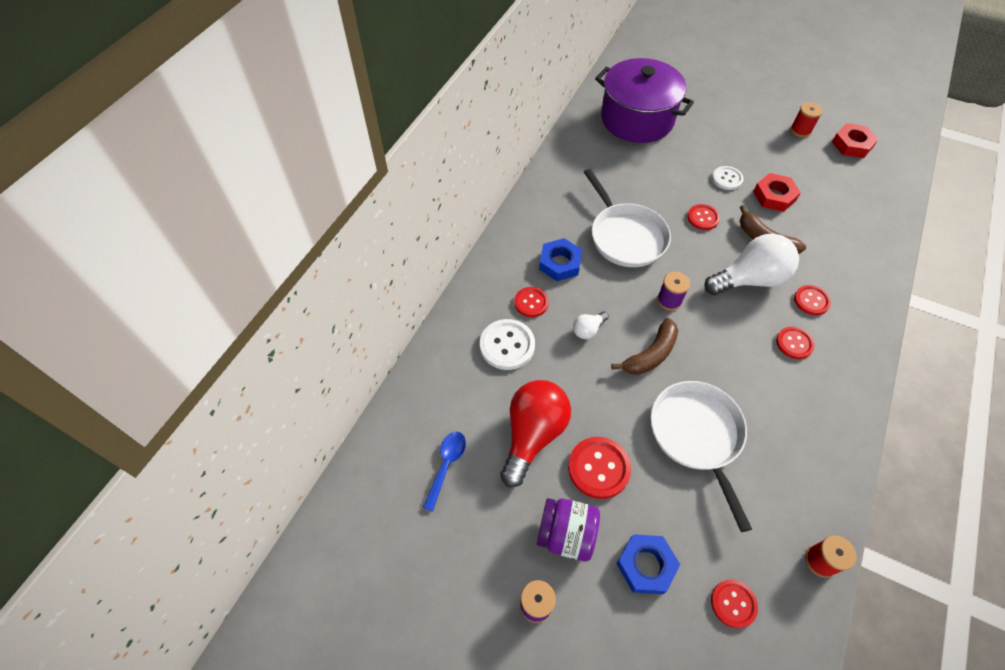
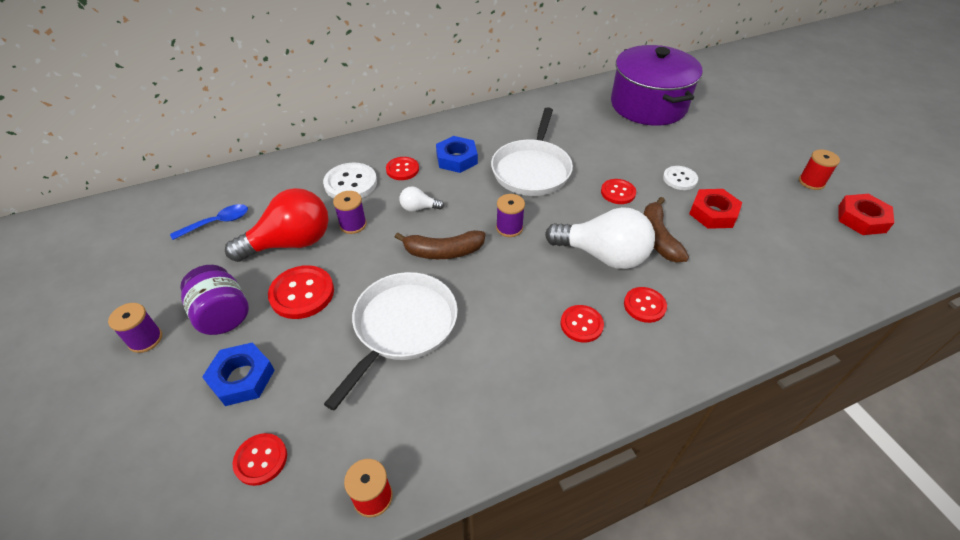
camera: 40 degrees right, 10 degrees down
(558, 381) = (353, 224): none -> purple spool

